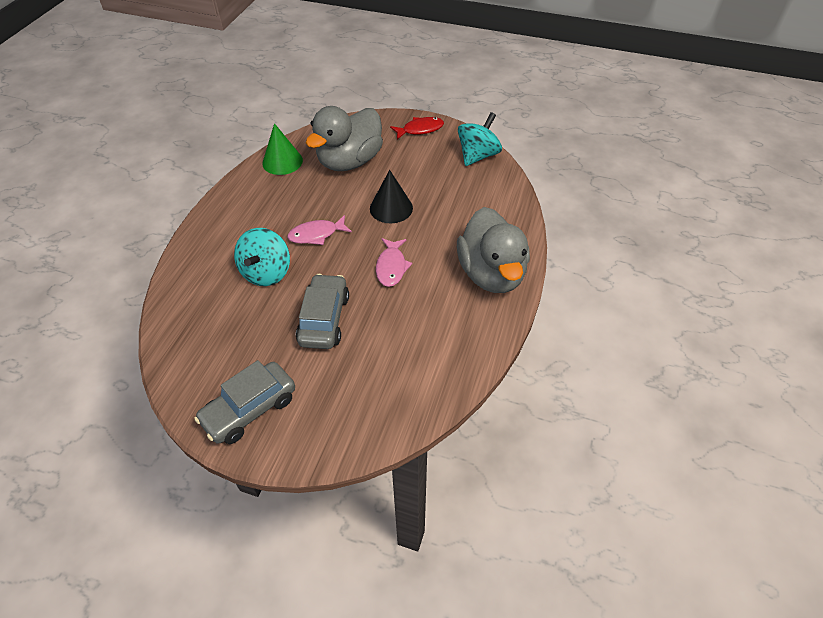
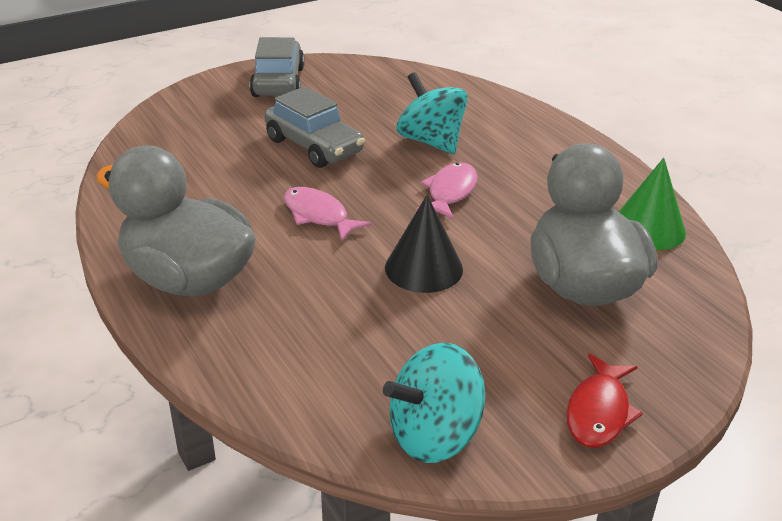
camera: 130 degrees right, 15 degrees down
(477, 156) = (434, 435): turquoise spinning top -> turquoise spinning top turned 75 degrees clockwise

